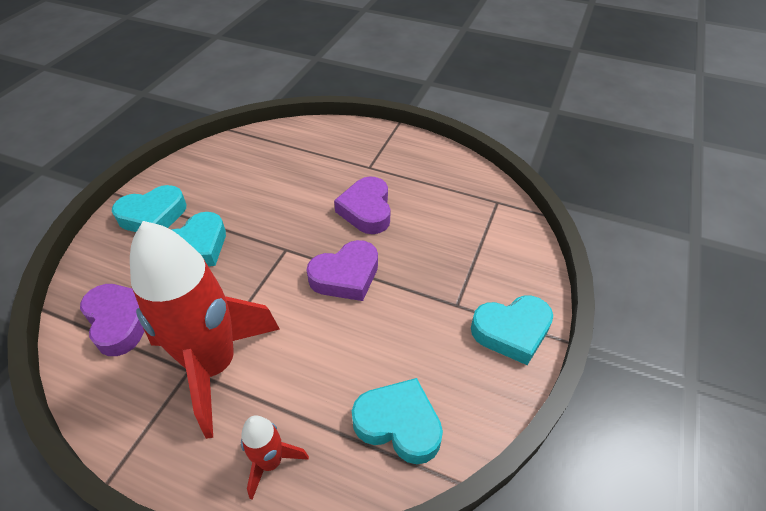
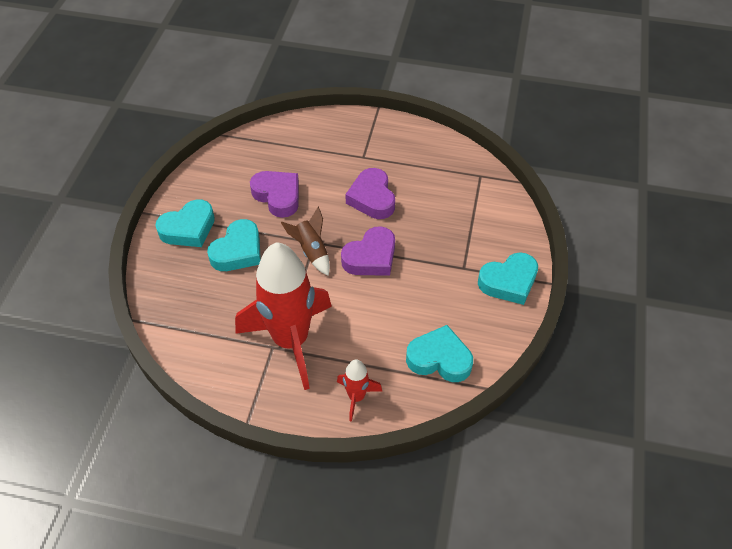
camera: 10 degrees left, 5 degrees up
(120, 321) = (202, 319): purple heart -> purple heart (278, 196)
(278, 259) = (311, 251): none -> brown rocket

